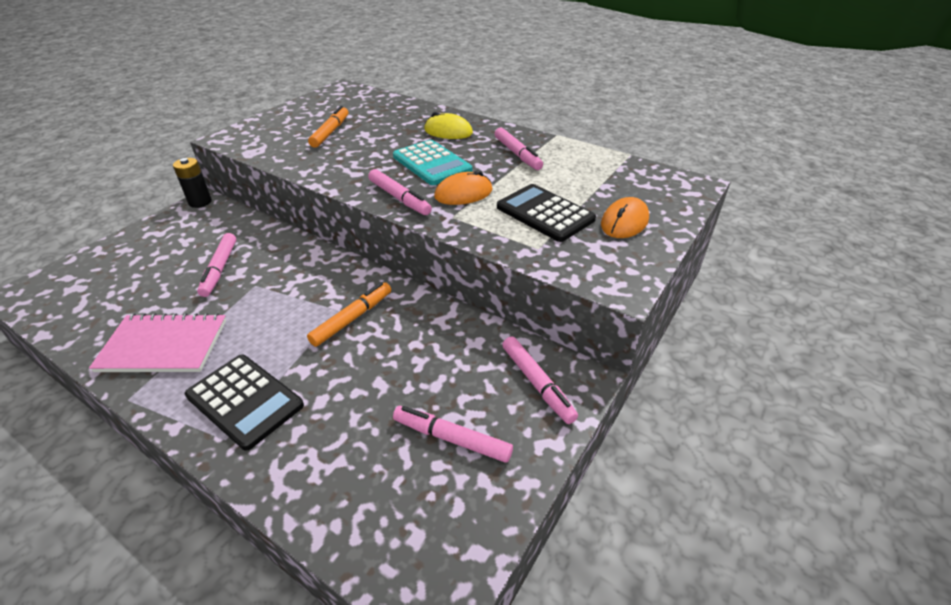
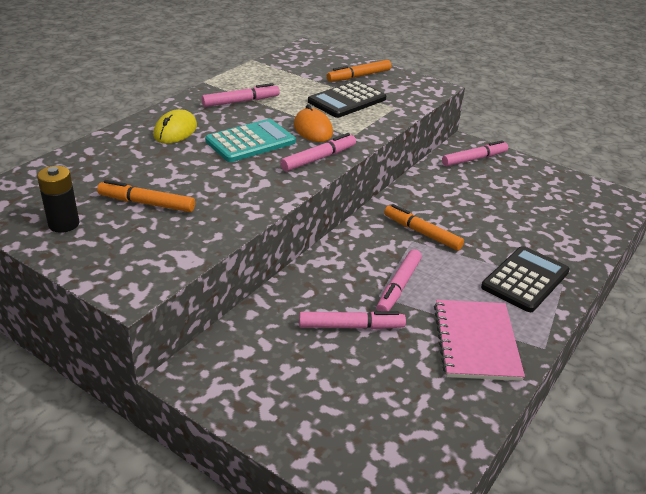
camera: 90 degrees left, 5 degrees down
(200, 202) = (187, 378): black battery -> black battery (64, 224)
(452, 438) = (528, 191): pink marker -> pink marker (398, 286)
(624, 222) = (359, 76): orange mouse -> orange marker

